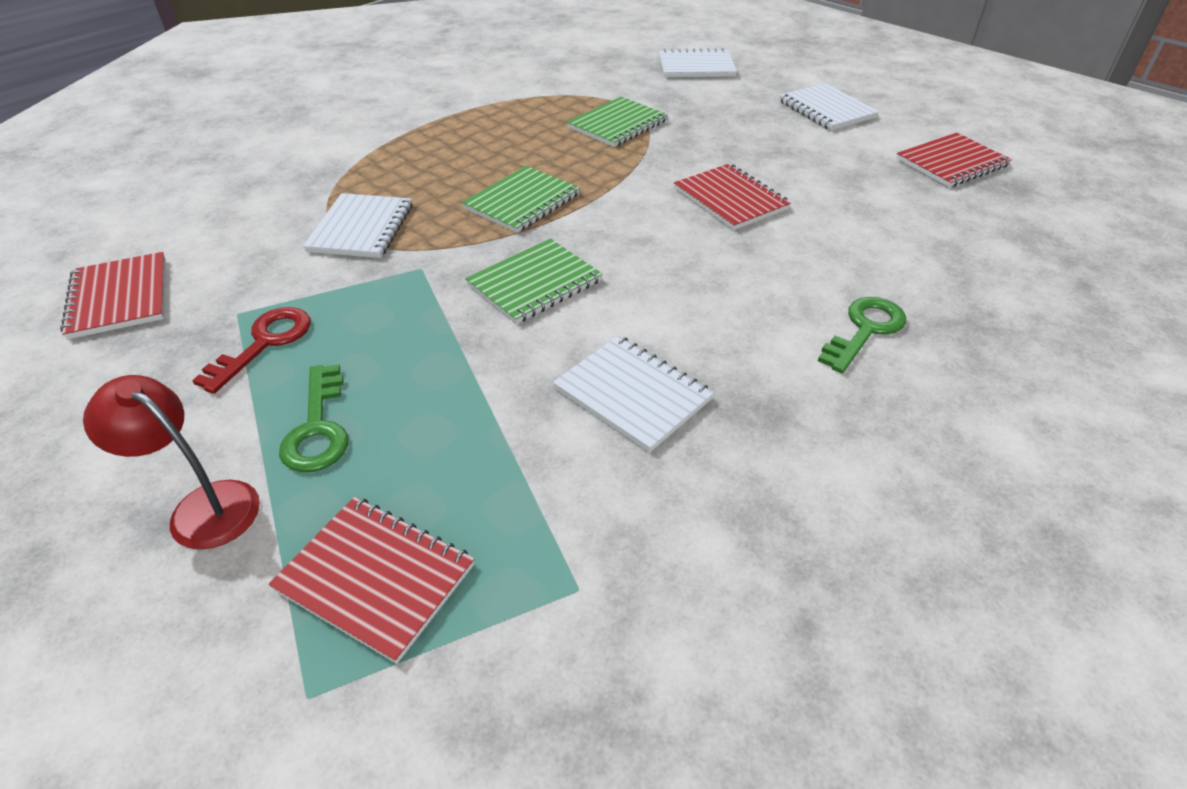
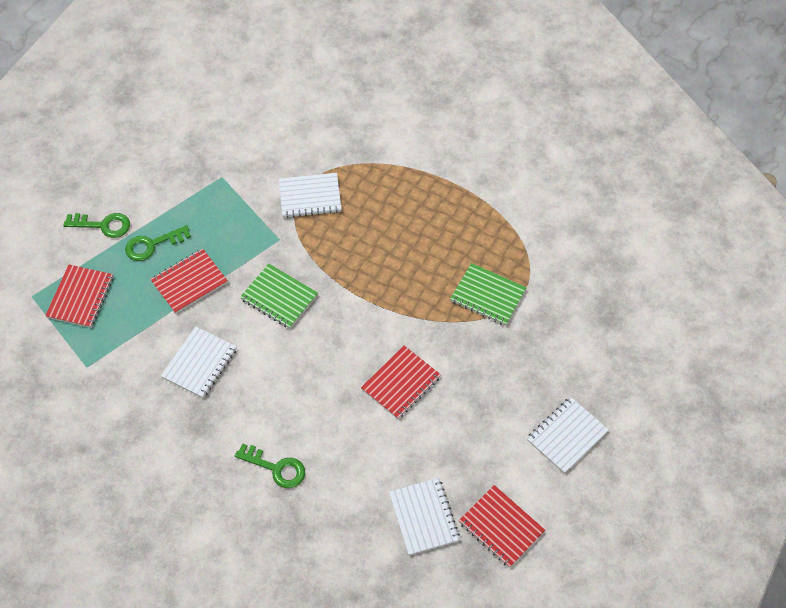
camera: 75 degrees right, 15 degrees up
(119, 297) = (222, 123): red notebook -> red notebook (189, 282)
(202, 506) = (103, 225): red lamp -> green key
(264, 343) = (202, 199): red key -> none
(522, 202) = (362, 267): green notebook -> none
(696, 66) = (618, 330): white notebook -> white notebook (424, 517)

